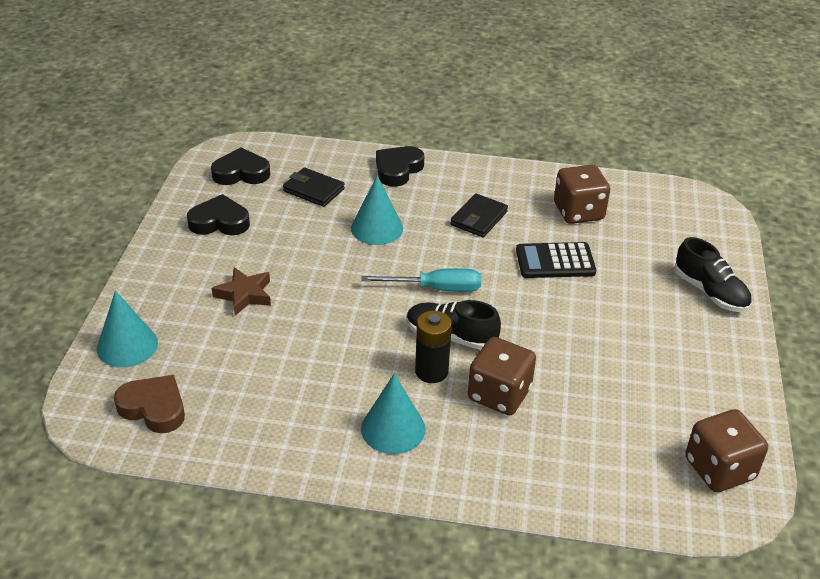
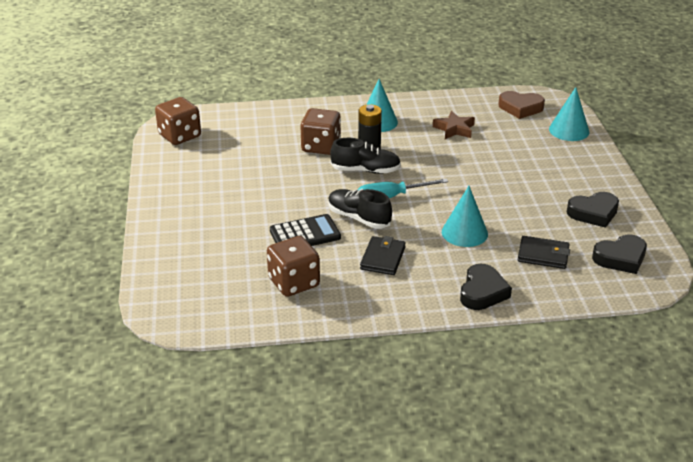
camera: 165 degrees right, 5 degrees down
(244, 295) = (524, 169): brown star -> brown star (454, 129)
(710, 292) = (174, 234): black shoe -> black shoe (359, 218)

